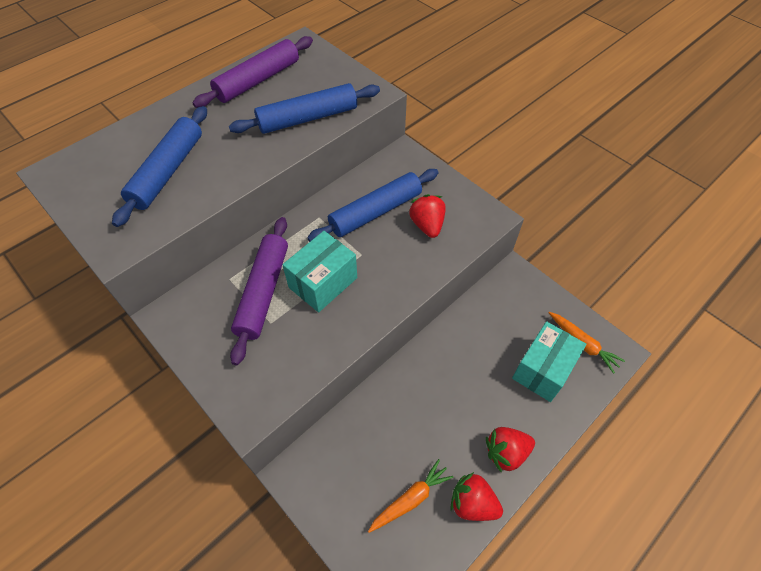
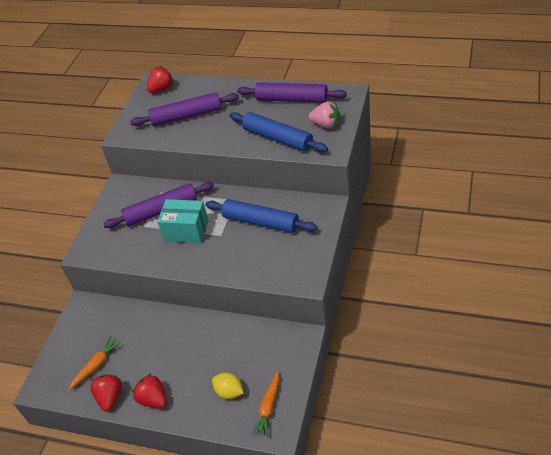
camera: 65 degrees right, 10 degrees down
(168, 171) = (186, 116): blue rolling pin -> purple rolling pin
(329, 77) = (326, 124): none -> pink strawberry
(410, 499) = (96, 365): orange carrot -> orange carrot turned 75 degrees counterclockwise
(427, 225) = (270, 252): red strawberry -> red strawberry (161, 89)
(543, 370) = (229, 392): turquoise box -> yellow lemon

